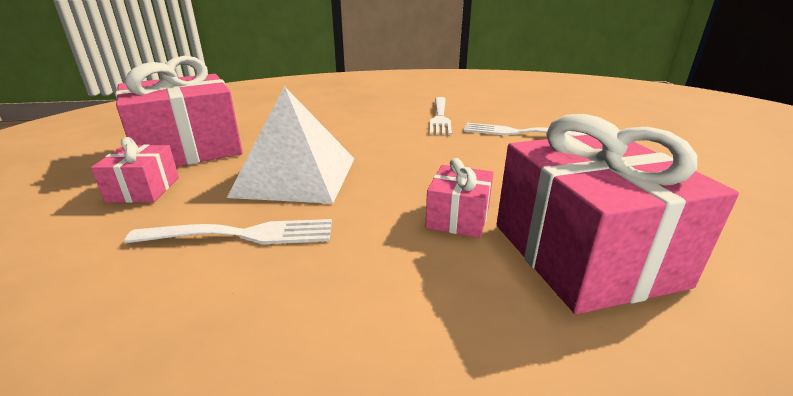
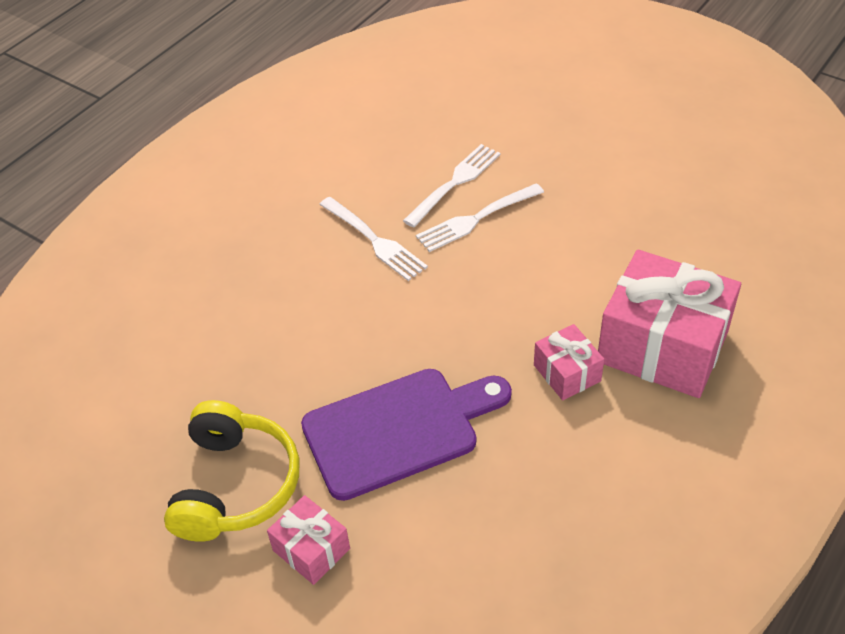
camera: 45 degrees left, 20 degrees up
(189, 149) = (235, 485): pink gift -> yellow headphones
(240, 235) = (468, 510): white fork -> white fork (454, 183)
(296, 176) = (398, 430): white pyramid -> purple cutting board

